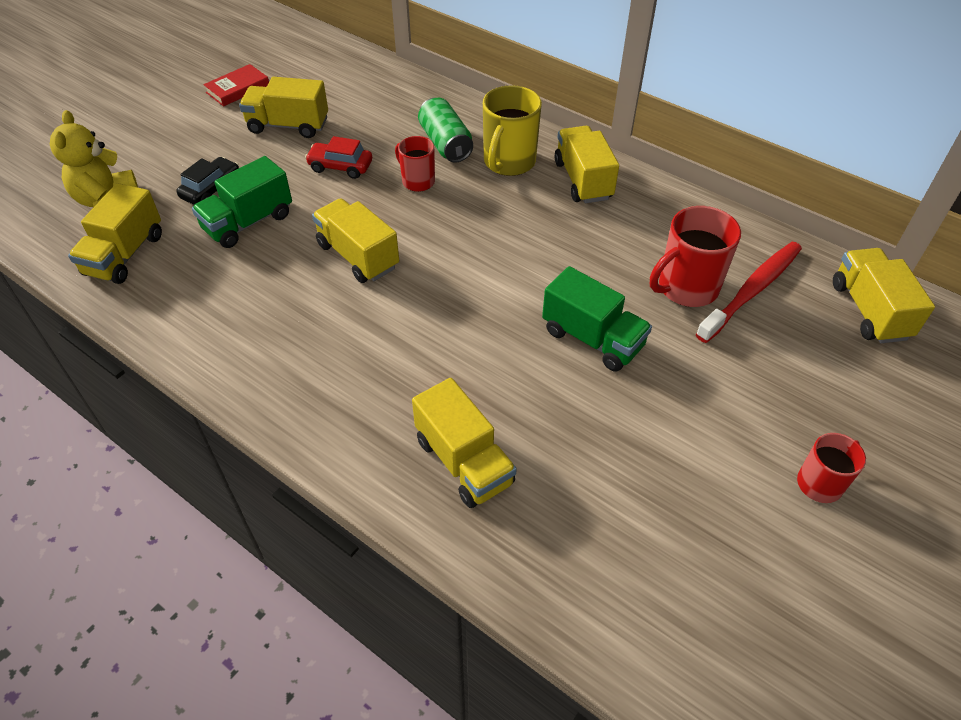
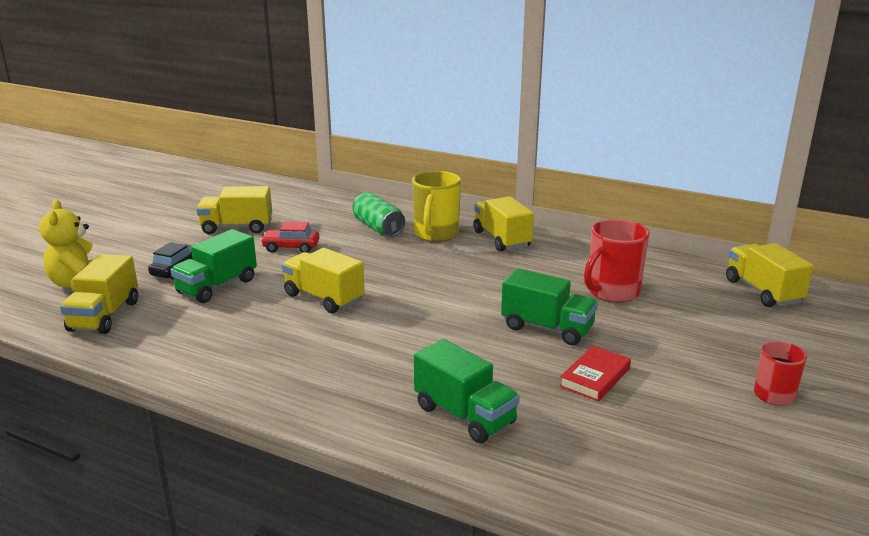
camera: 10 degrees left, 25 degrees down
(238, 89) = (185, 210): red book -> red book (595, 377)
(417, 181) = (362, 250): red mug -> none
(464, 461) = (464, 415): yellow truck -> green truck
(752, 290) = (666, 289): red toothbrush -> none

